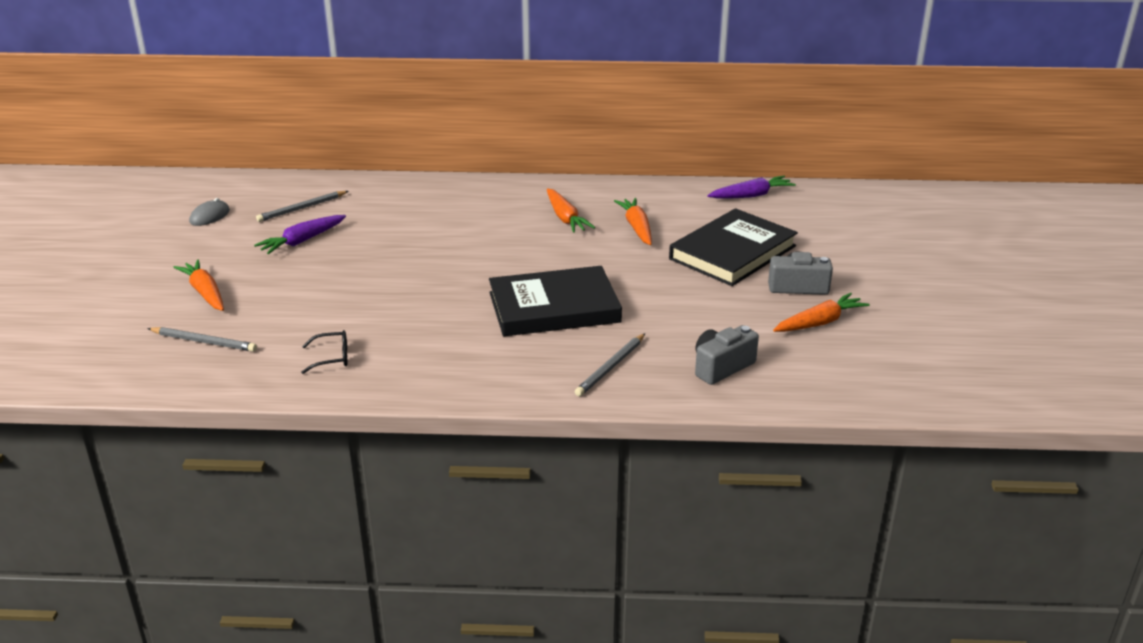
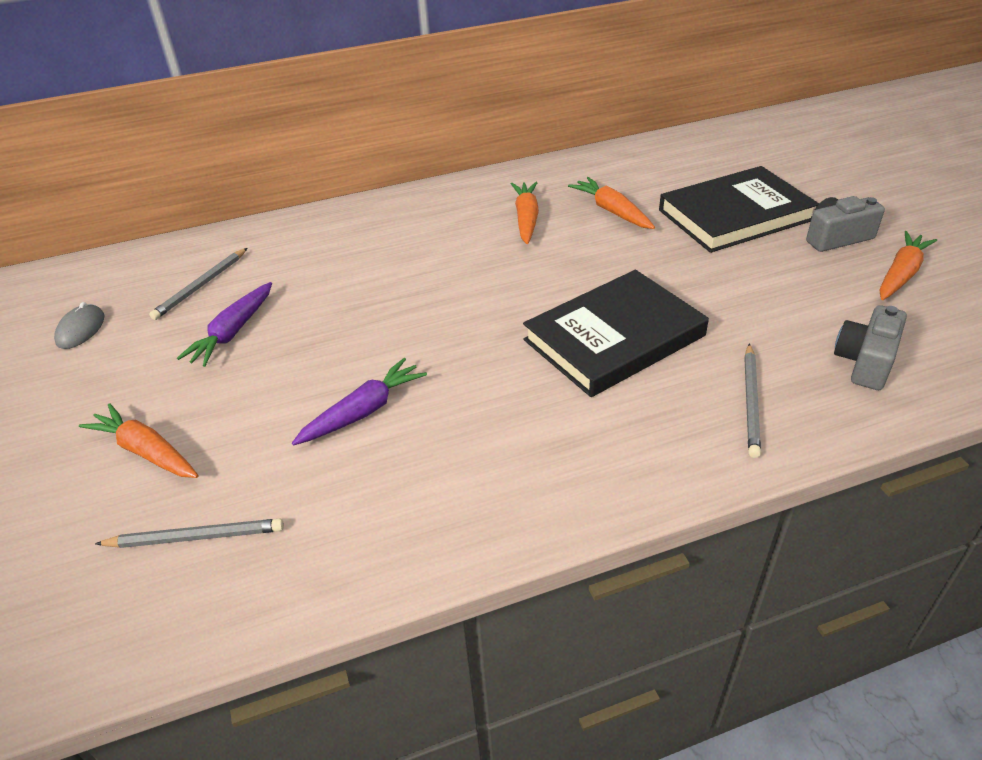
camera: 20 degrees left, 10 degrees up
(332, 358) = (400, 503): black glasses -> none
(565, 218) = (526, 219): orange carrot -> orange carrot turned 135 degrees counterclockwise
(732, 252) = (735, 215): black book -> black book turned 45 degrees clockwise
(751, 195) = (689, 147): purple carrot -> purple carrot (363, 411)

